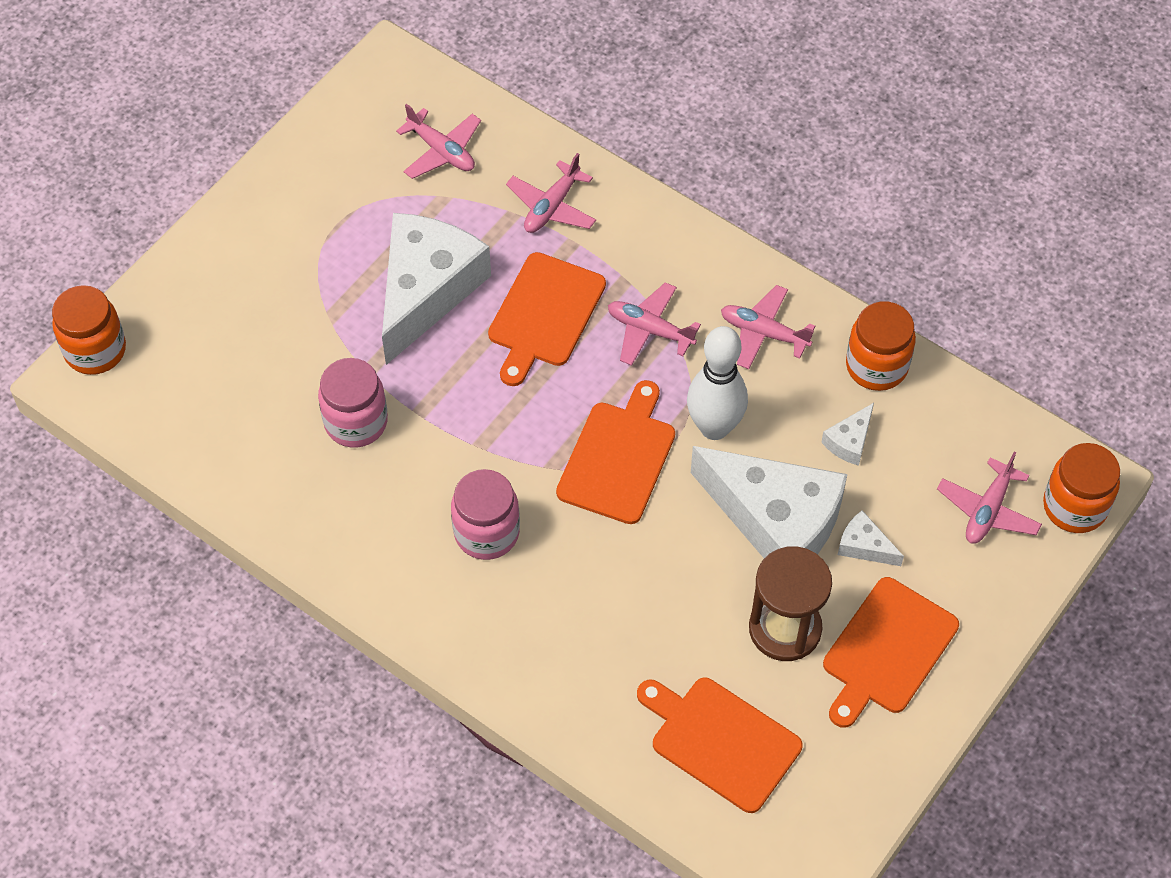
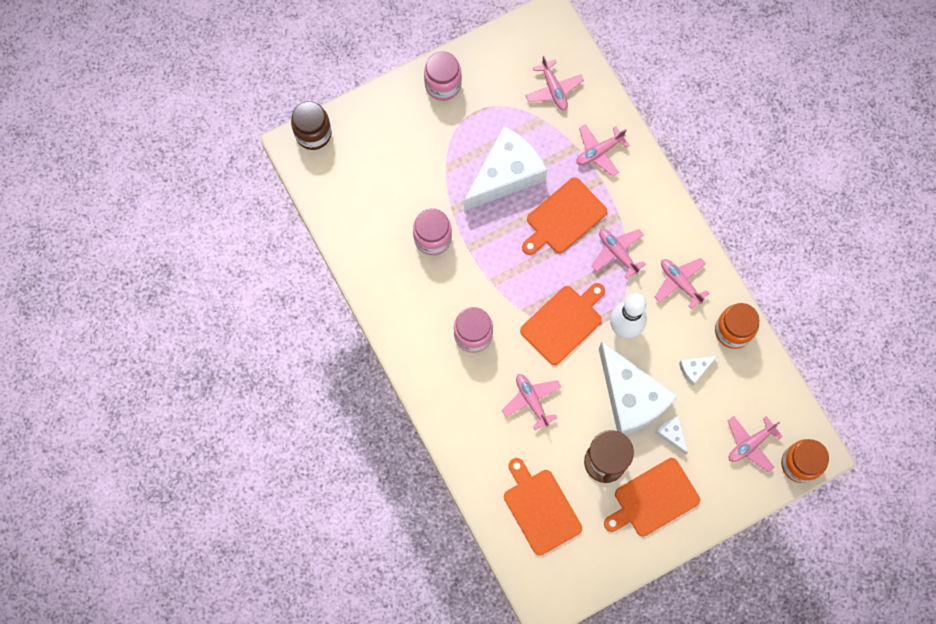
camera: 25 degrees right, 15 degrees up
(95, 350) = (313, 134): orange jar -> brown jar
(270, 207) = (443, 85): none -> pink jar
(626, 589) = (531, 401): none -> pink plane

